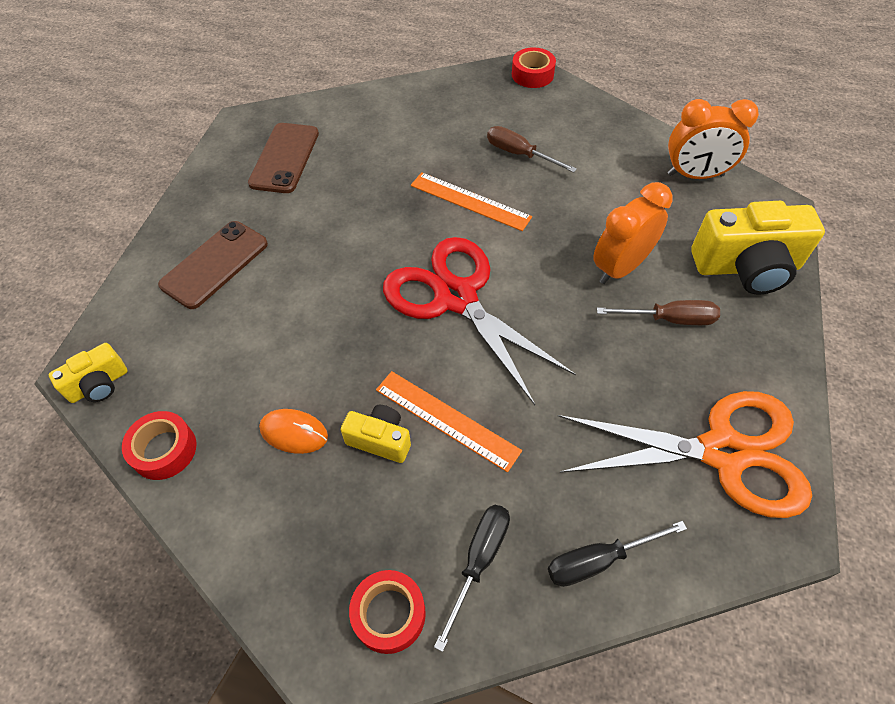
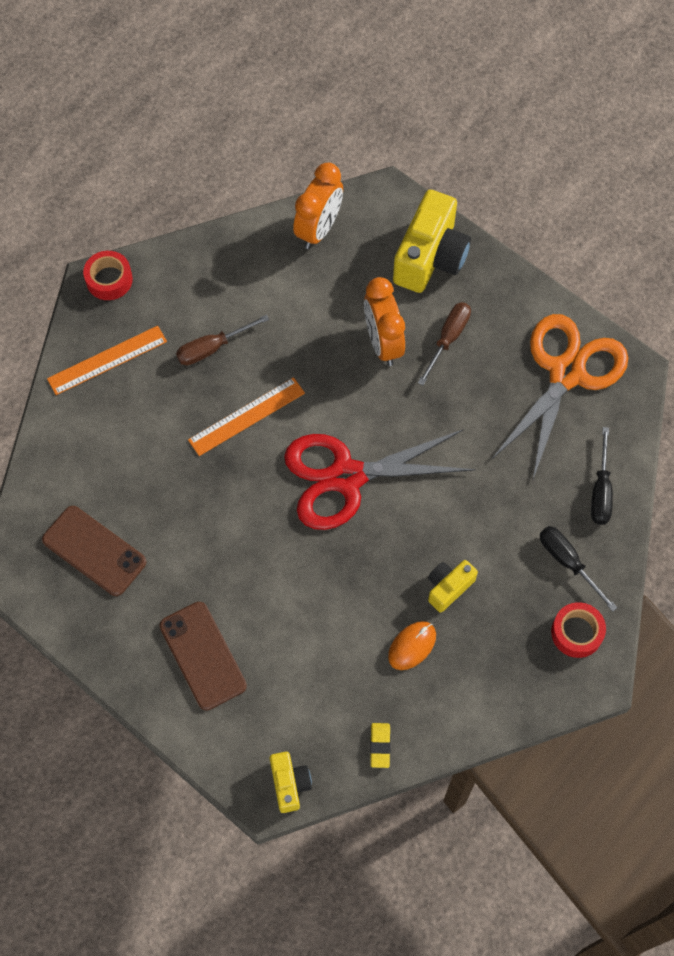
camera: 65 degrees left, 10 degrees up
(164, 450) = (380, 746): red tape -> yellow eraser
(447, 419) = (454, 535): orange ruler -> orange ruler (107, 360)

